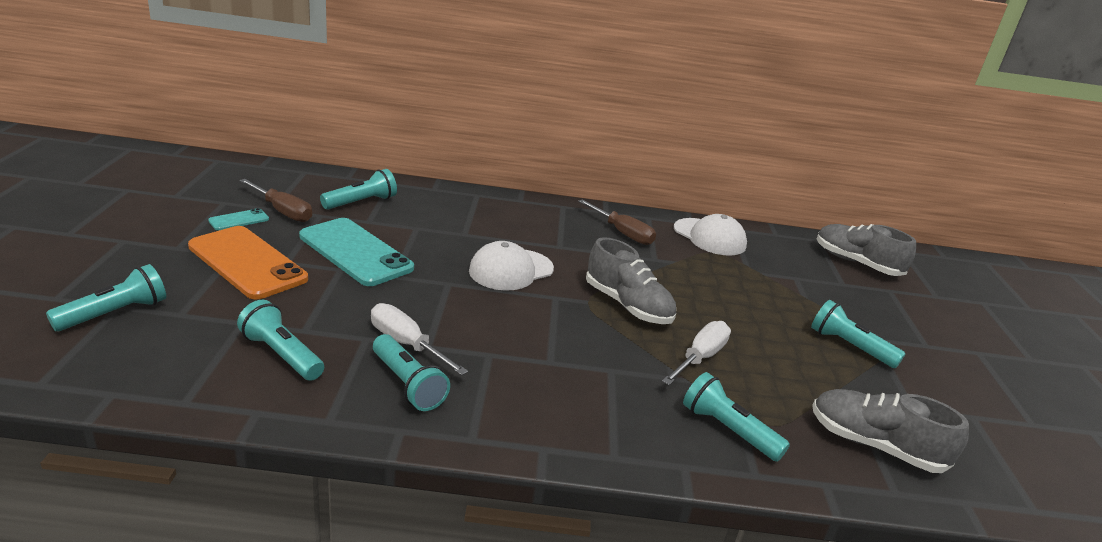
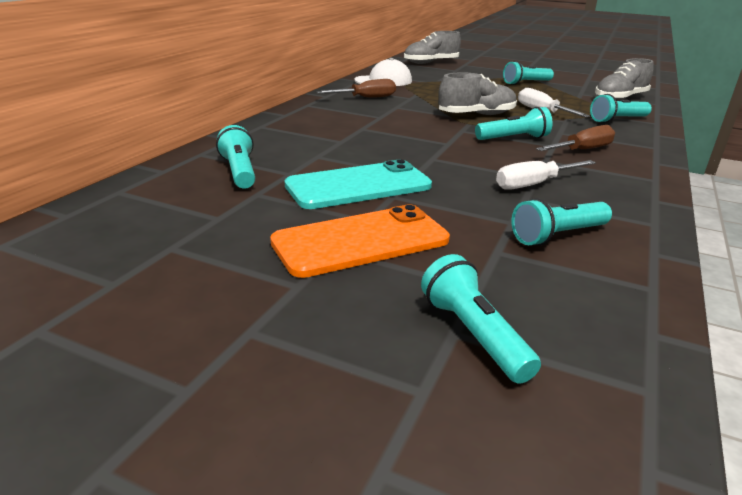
camera: 65 degrees left, 0 degrees up
(239, 220) = (237, 240): turquoise phone -> none
(283, 212) = (233, 212): brown screwdriver -> brown screwdriver (583, 150)
(408, 384) = (593, 190): turquoise flashlight -> turquoise flashlight (513, 138)
(511, 270) = (415, 136): white cap -> none

